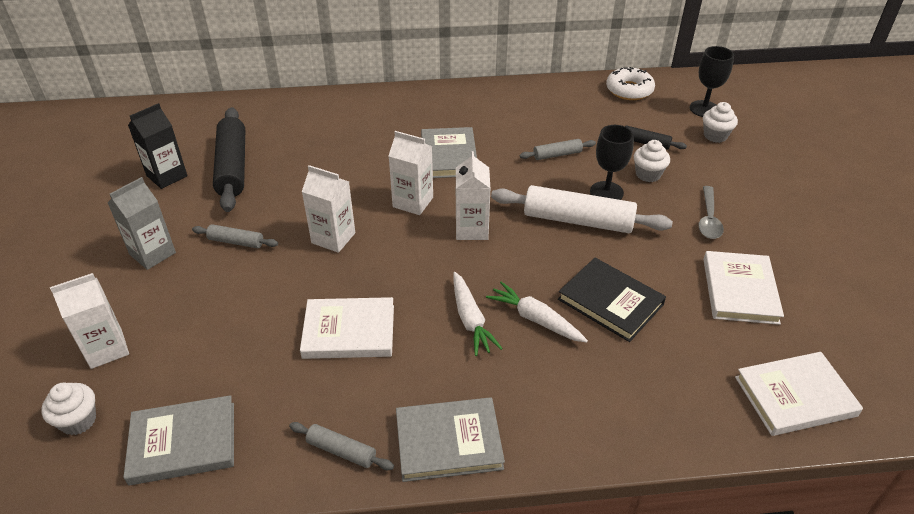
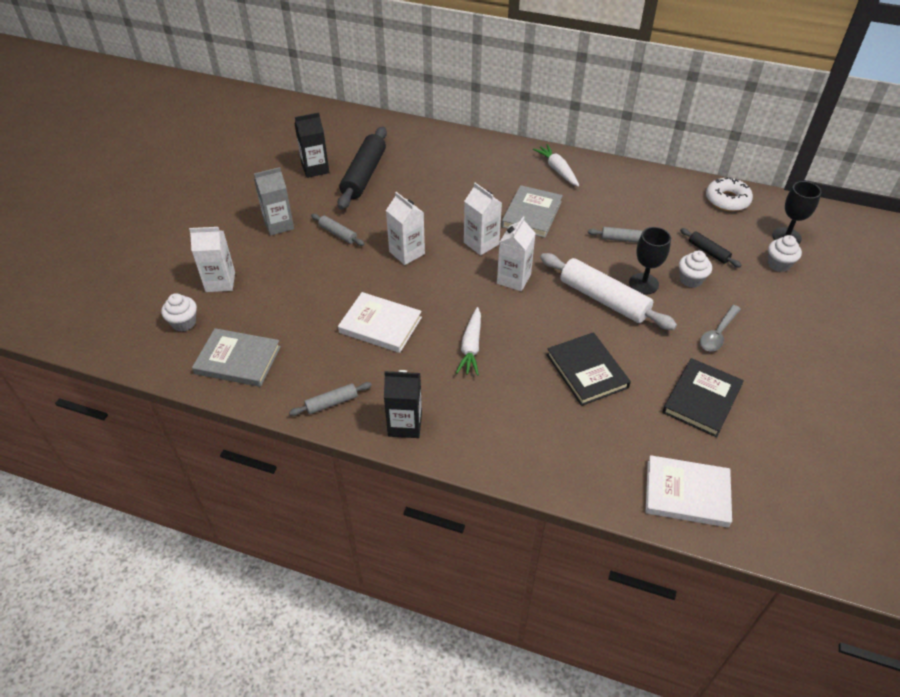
camera: 25 degrees right, 5 degrees up
(341, 451) = (331, 403): grey rolling pin -> grey rolling pin turned 75 degrees counterclockwise
(448, 442) = (405, 424): grey book -> black carton
(535, 319) = (520, 363): white carrot -> white carrot (557, 170)
(740, 290) = (702, 399): white book -> black book

